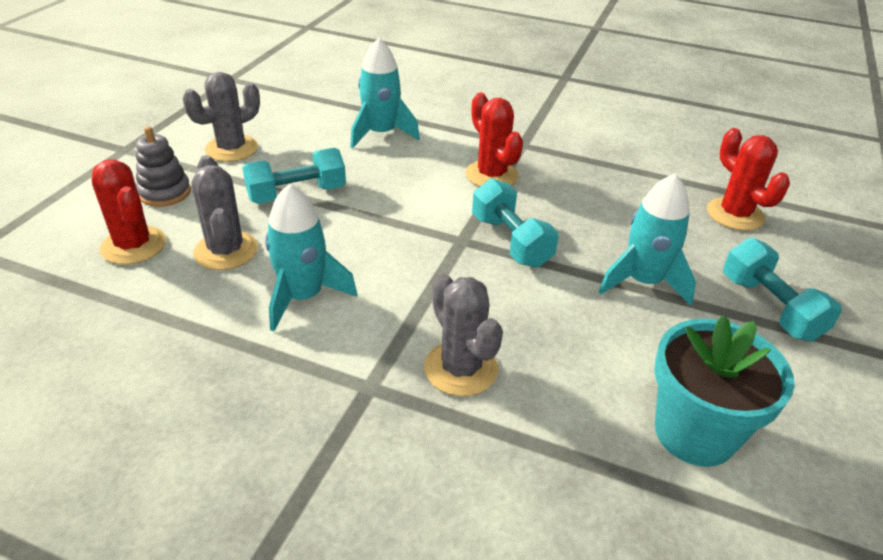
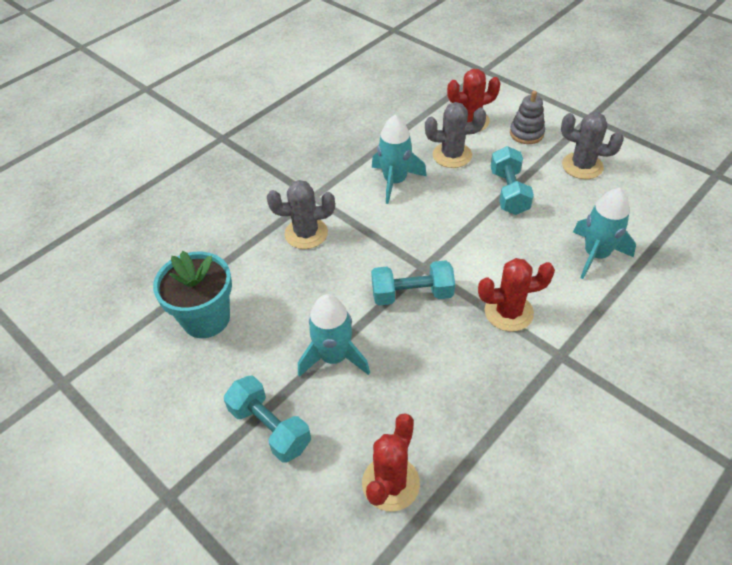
camera: 115 degrees right, 10 degrees up
(231, 149) = (582, 166): grey cactus -> grey cactus turned 45 degrees counterclockwise
(735, 214) = (390, 483): red cactus -> red cactus turned 60 degrees counterclockwise
(769, 307) = (270, 427): turquoise dumbbell -> turquoise dumbbell turned 45 degrees clockwise

